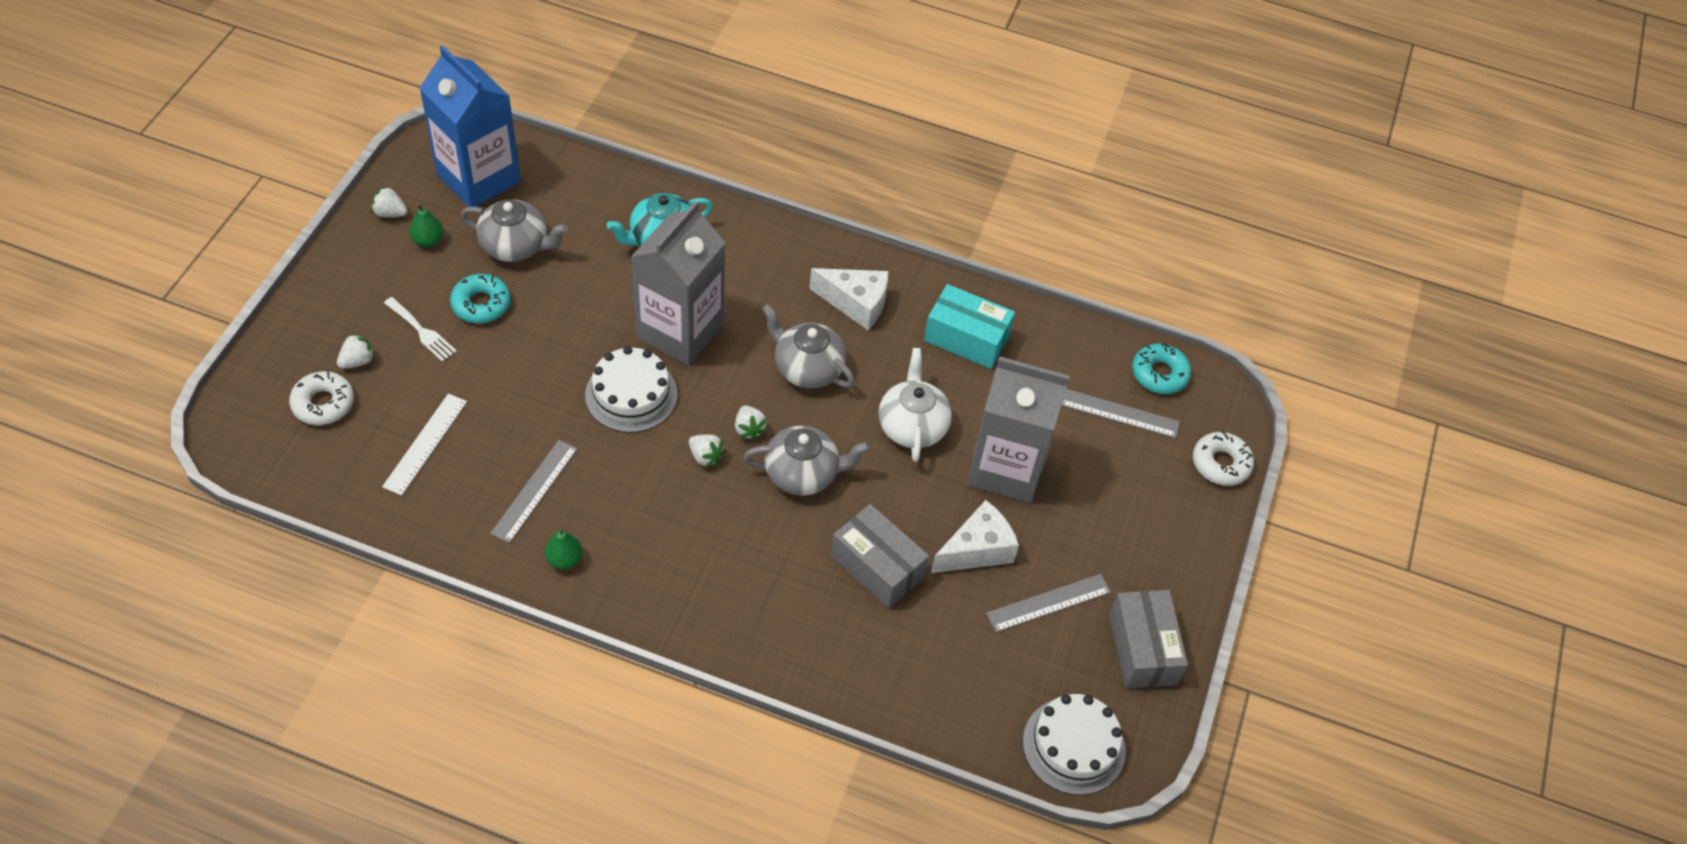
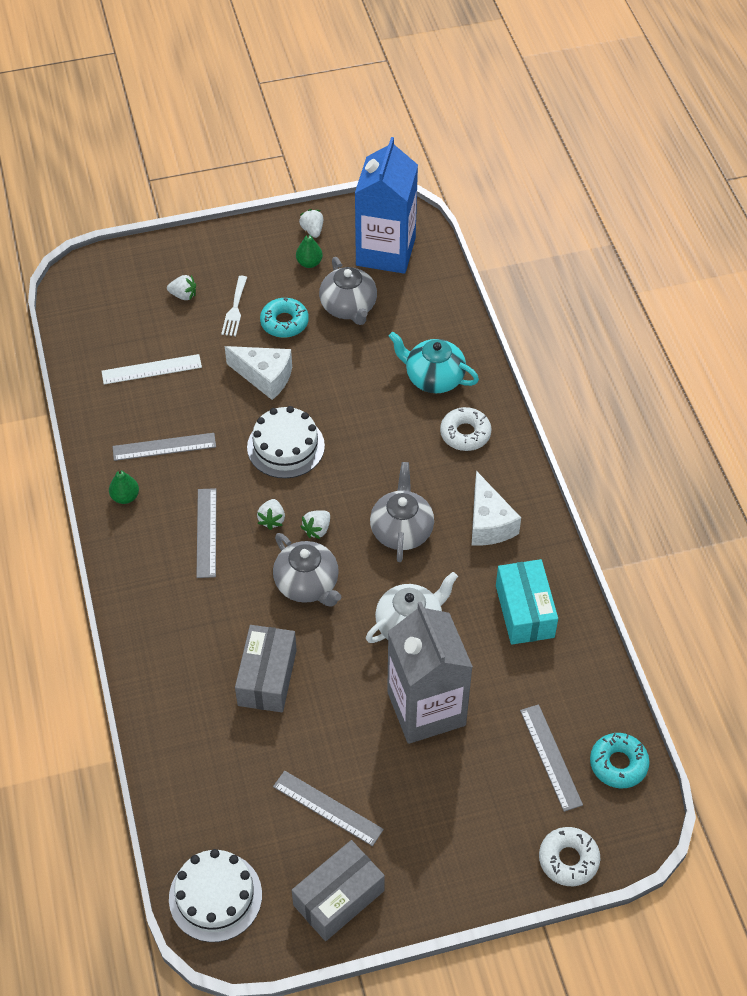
camera: 60 degrees right, 0 degrees up
(323, 403) = (137, 302): white donut -> white donut (465, 434)
(672, 517) = (206, 532): none -> grey ruler
(680, 331) = (364, 438): grey carton -> none
(976, 550) = (335, 732): white cheese -> white cheese (265, 377)

